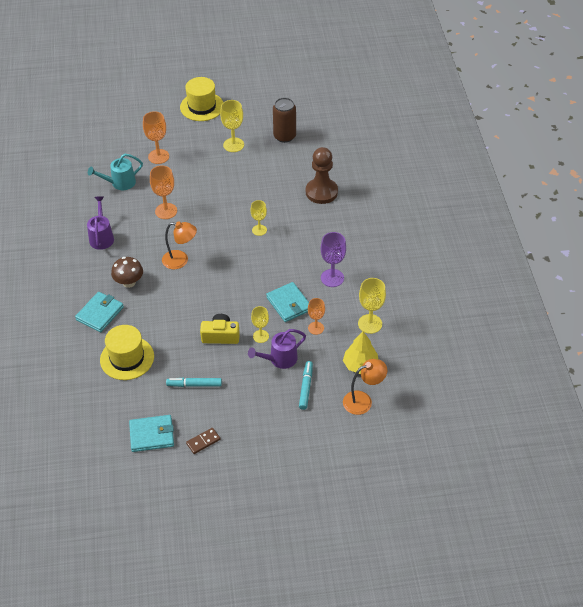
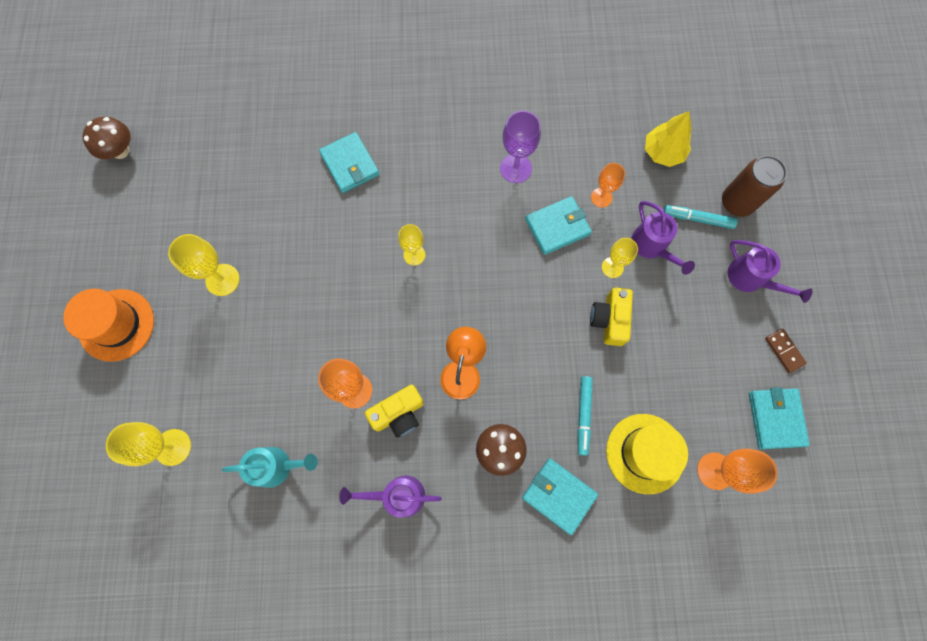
camera: 85 degrees left, 25 degrees up
(120, 183) = (277, 466): turquoise watering can -> turquoise watering can turned 75 degrees counterclockwise
(151, 232) = (399, 414): none -> yellow camera
(158, 156) = (225, 400): orange goblet -> orange goblet (715, 471)
(194, 385) = (693, 358): turquoise marker -> turquoise marker (583, 415)
(202, 106) = (116, 325): yellow hat -> orange hat
(259, 421) = (751, 279): none -> purple watering can
(284, 136) = (219, 203): brown can -> brown can (737, 202)
(314, 89) = (120, 151): none -> brown mushroom
(321, 192) = (350, 164): brown pawn -> turquoise wallet
(363, 400) = (717, 156): orange lamp -> none
(370, 324) = (597, 133): yellow goblet -> yellow goblet (173, 447)

